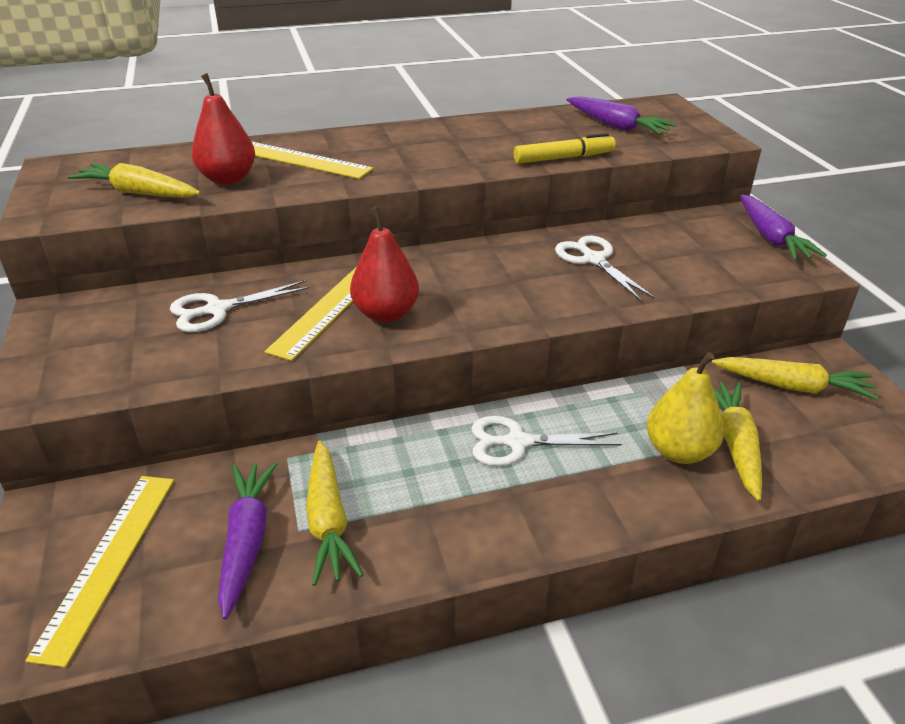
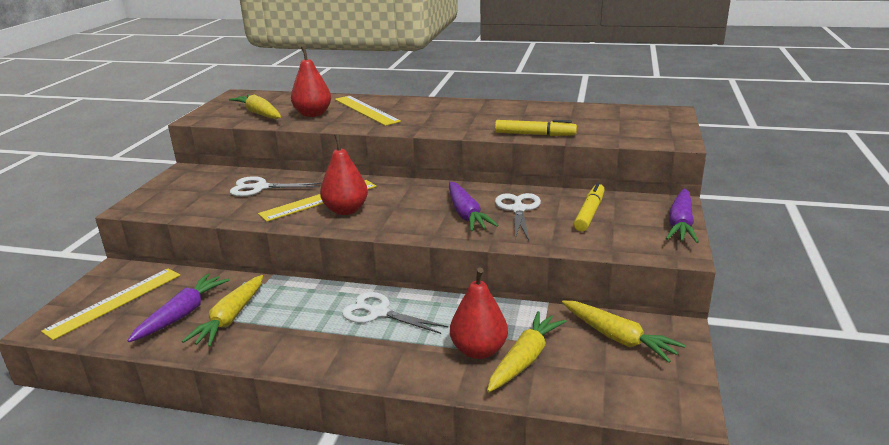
camera: 30 degrees right, 10 degrees down
(616, 126) = (606, 121): purple carrot -> purple carrot (466, 214)
(672, 246) = (589, 213): none -> yellow marker
(679, 451) = (478, 350): yellow pear -> red pear

